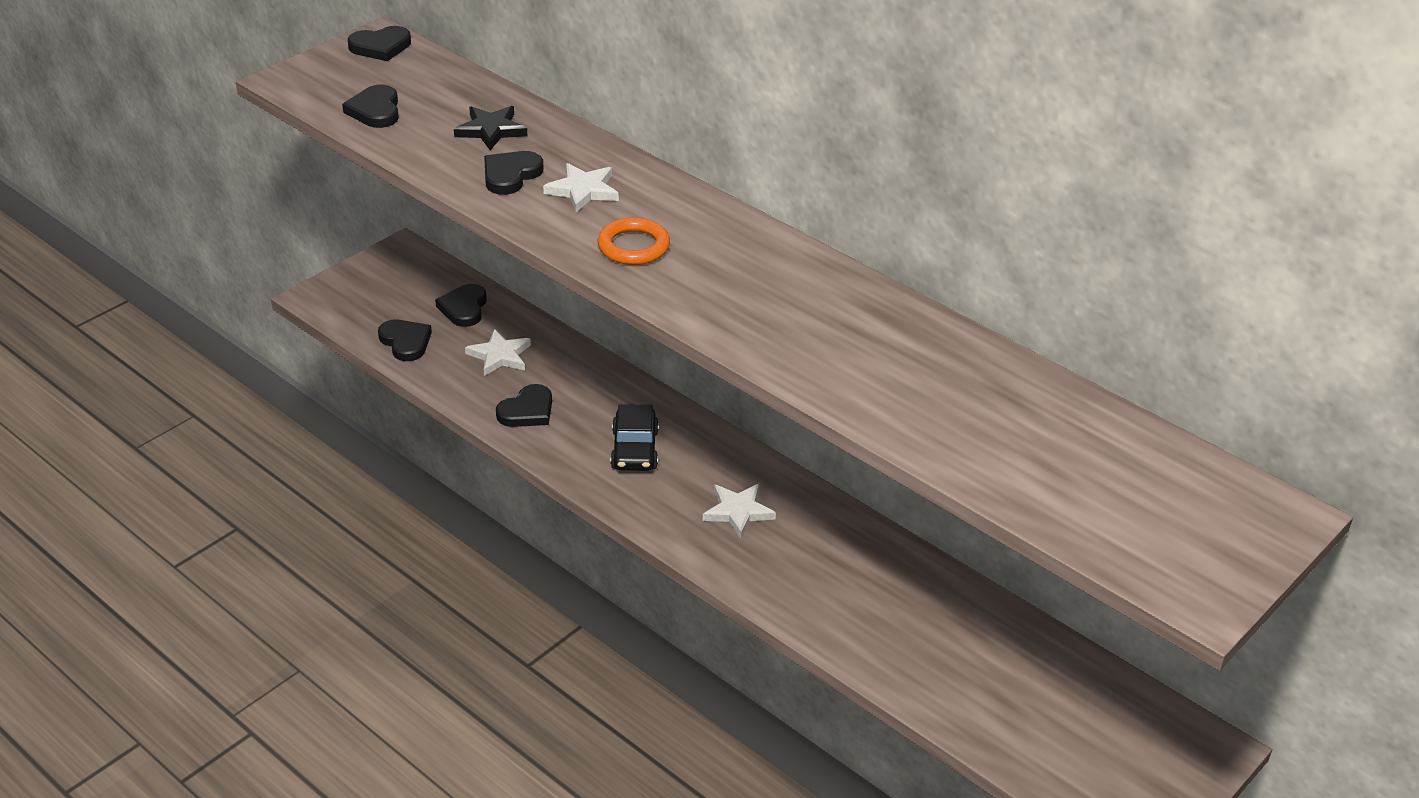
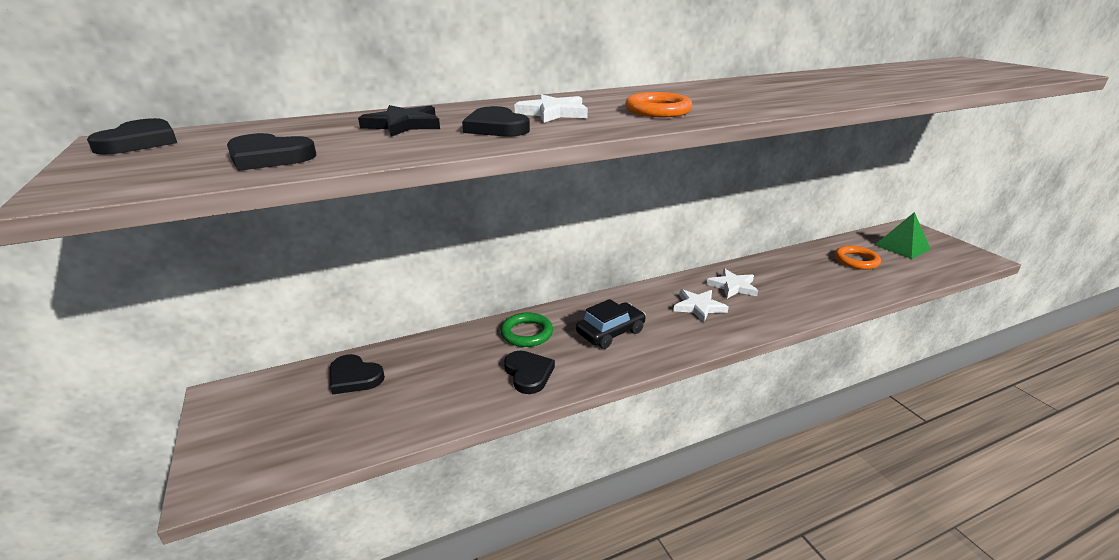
camera: 65 degrees left, 10 degrees down
(405, 342) = (365, 427): black heart -> none
(500, 356) = (442, 372): white star -> white star (733, 286)
(596, 389) = (527, 333): none -> green ring
(635, 449) = (610, 332): black car -> black car turned 60 degrees counterclockwise
(1000, 666) = (856, 260): none -> orange ring
(1105, 728) = (902, 247): none -> green pyramid

